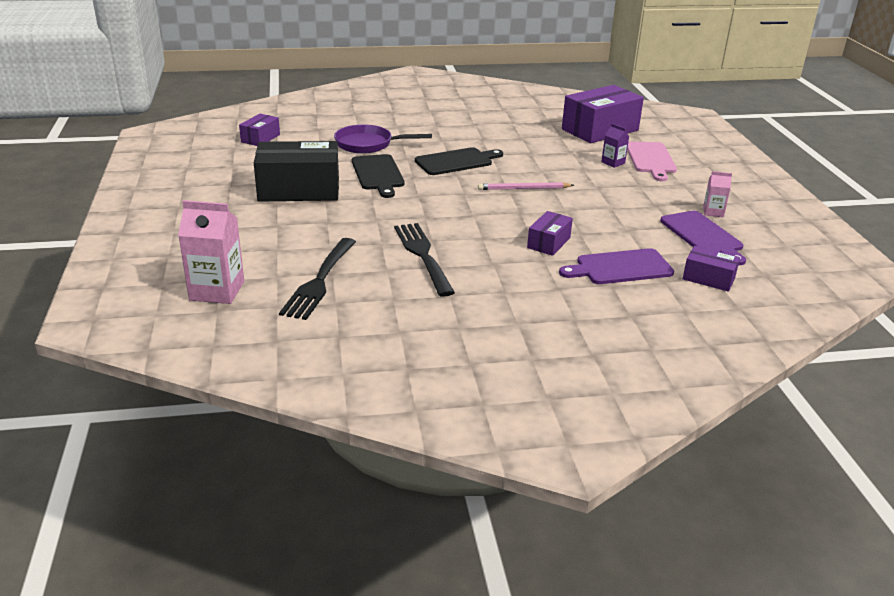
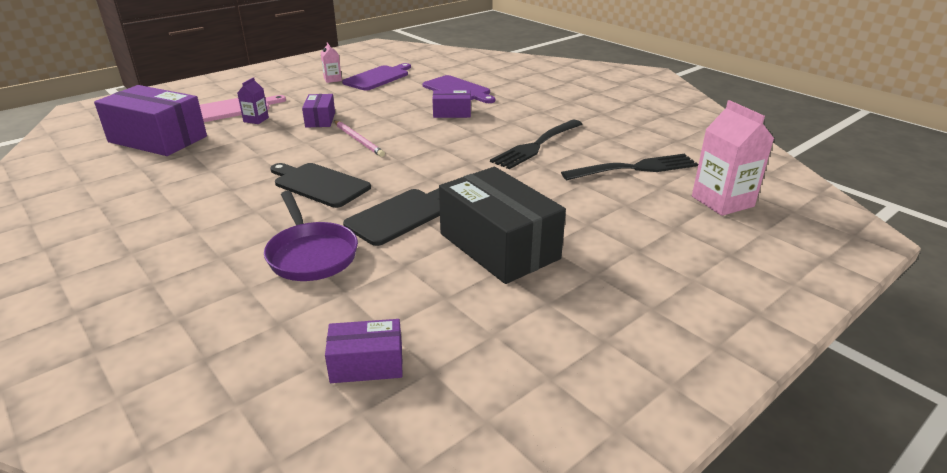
camera: 120 degrees left, 0 degrees up
(708, 278) = (439, 70): purple box -> purple box (320, 119)

